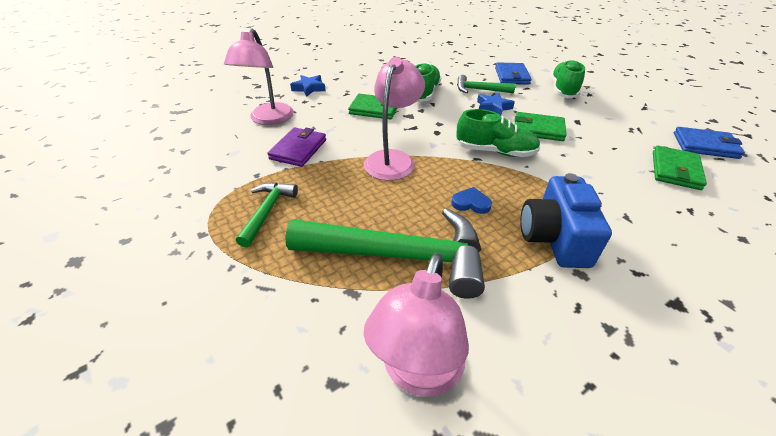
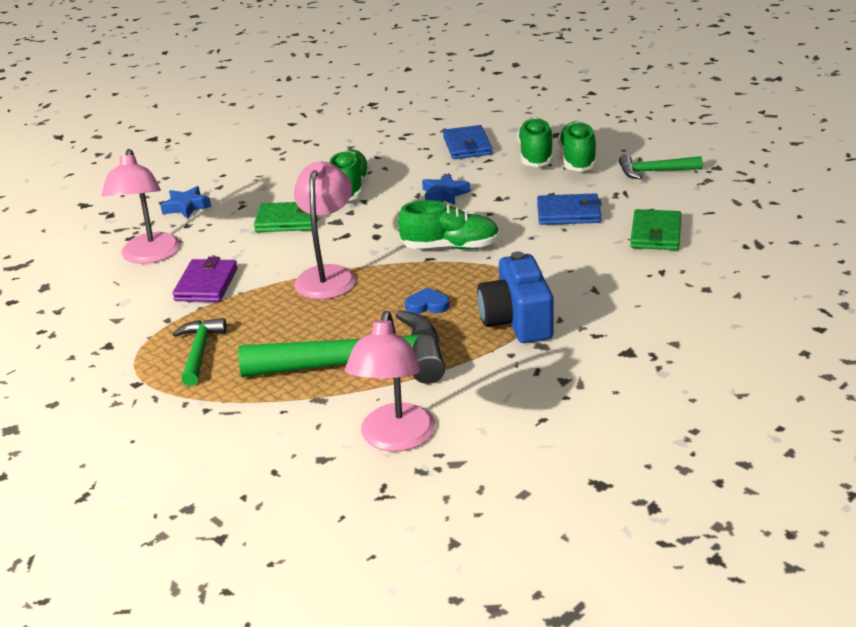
camera: 10 degrees left, 10 degrees down
(480, 90) = (425, 172): green hammer -> green hammer (654, 171)
(538, 129) = (502, 212): green wallet -> none
(596, 97) = (577, 159): none -> green shoe
(705, 145) = (697, 200): blue wallet -> blue wallet (569, 213)

